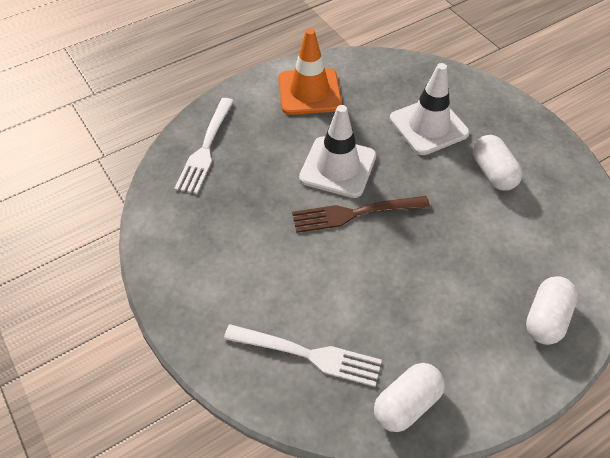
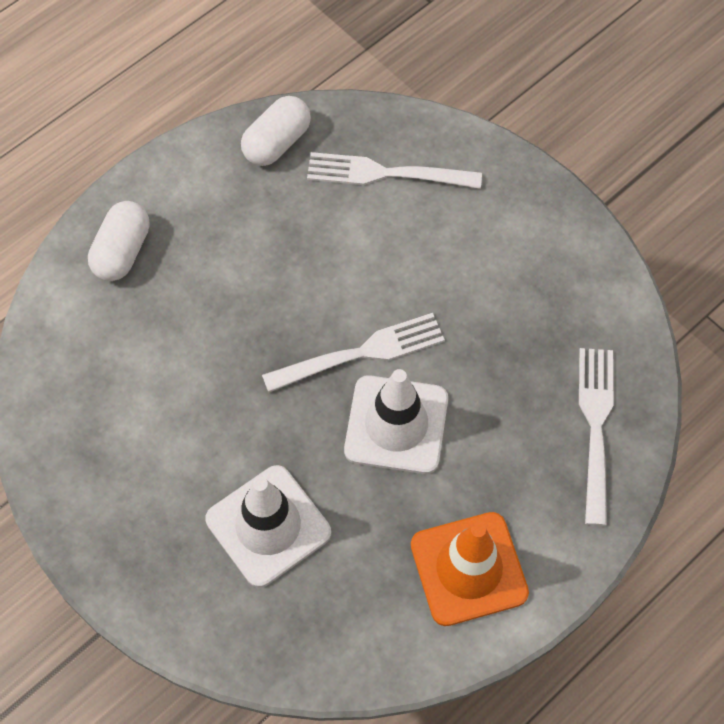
camera: 170 degrees right, 10 degrees up
(356, 213) = (360, 354): brown fork -> white fork
(493, 173) = (172, 451): white capsule -> none

